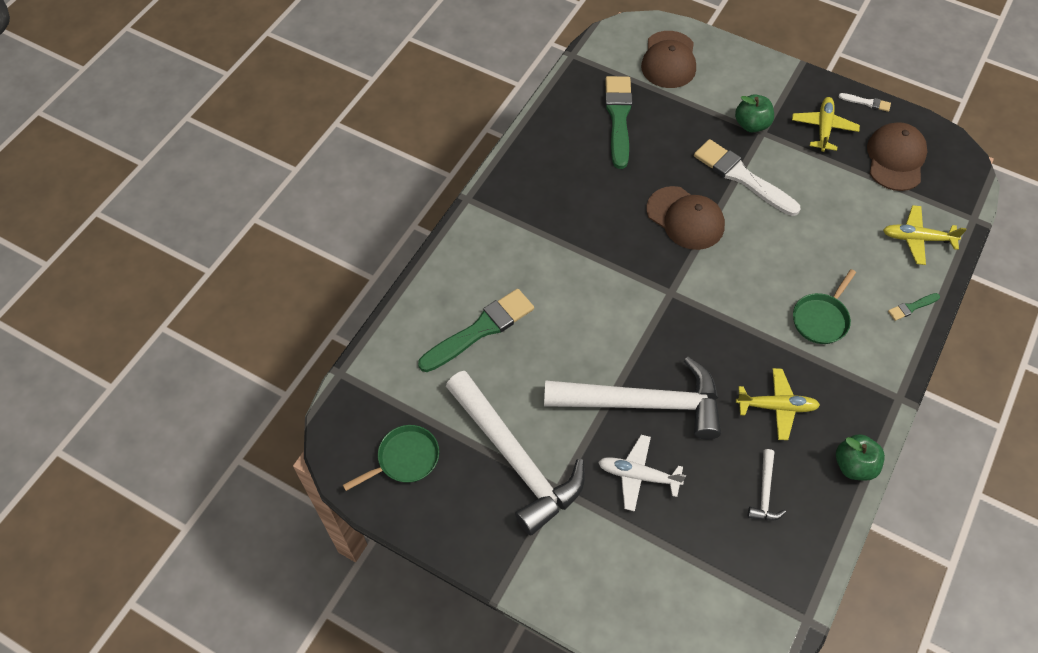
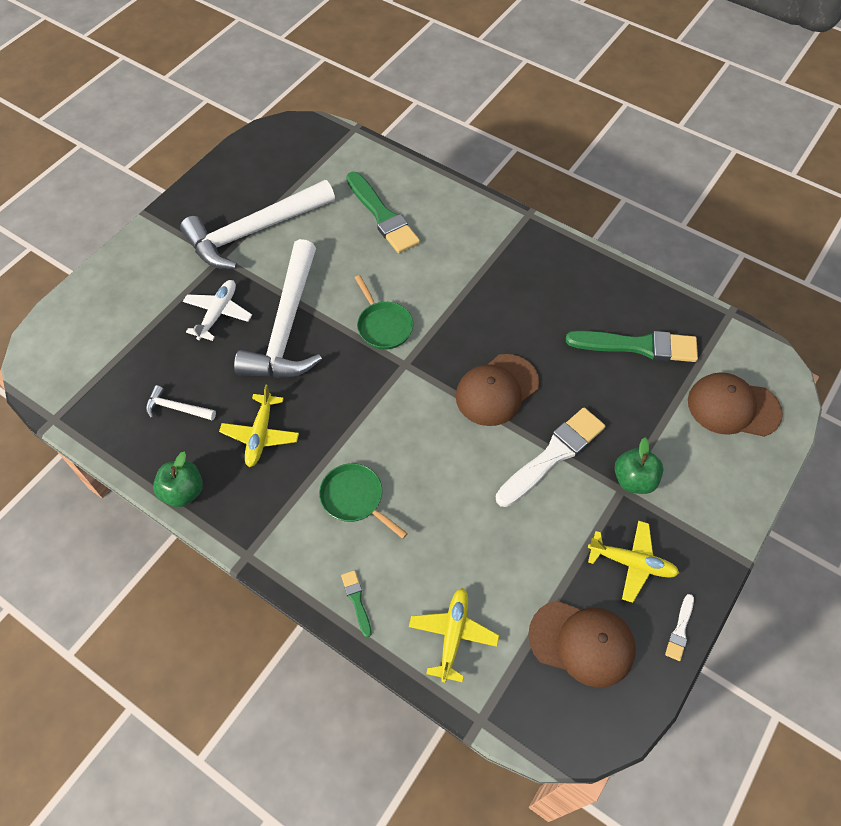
camera: 95 degrees right, 0 degrees up
(405, 459) = (271, 164): green pan -> green pan (383, 326)

